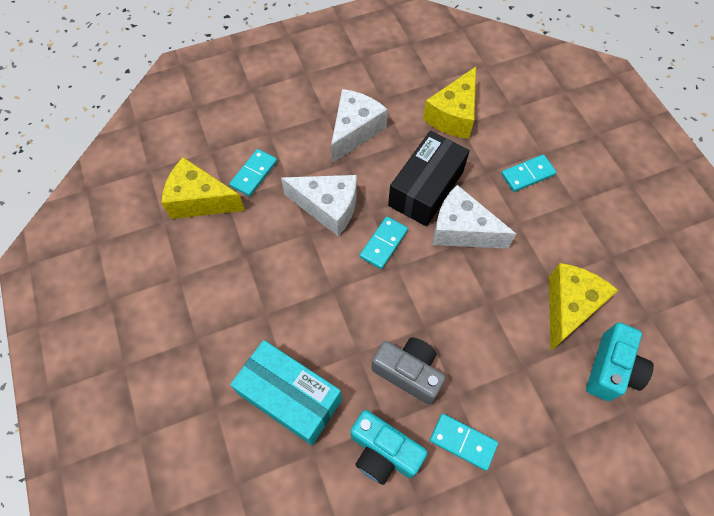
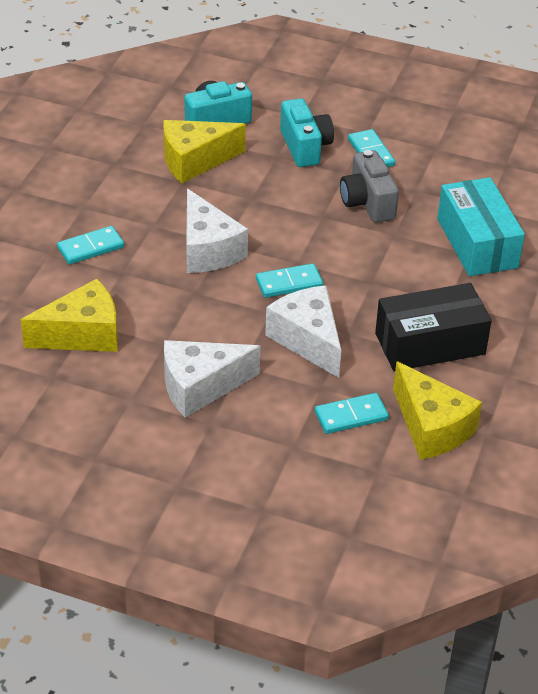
camera: 140 degrees left, 20 degrees down
(383, 452) = (434, 179): turquoise camera -> turquoise camera (305, 147)
(426, 188) = (196, 296): black box -> black box (430, 344)
(527, 174) = (91, 248): turquoise domino -> turquoise domino turned 45 degrees counterclockwise

